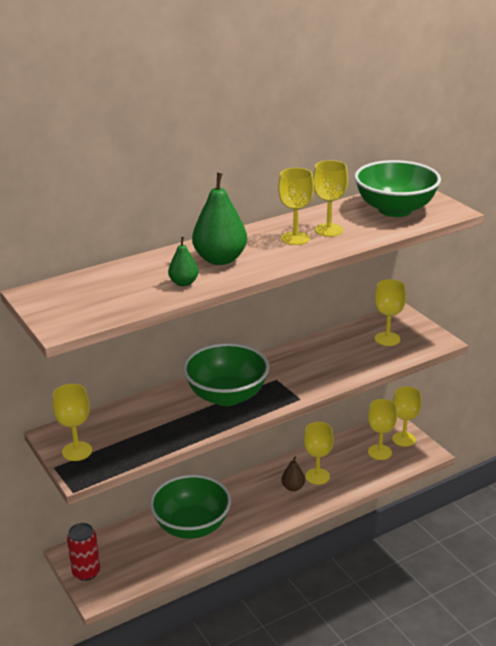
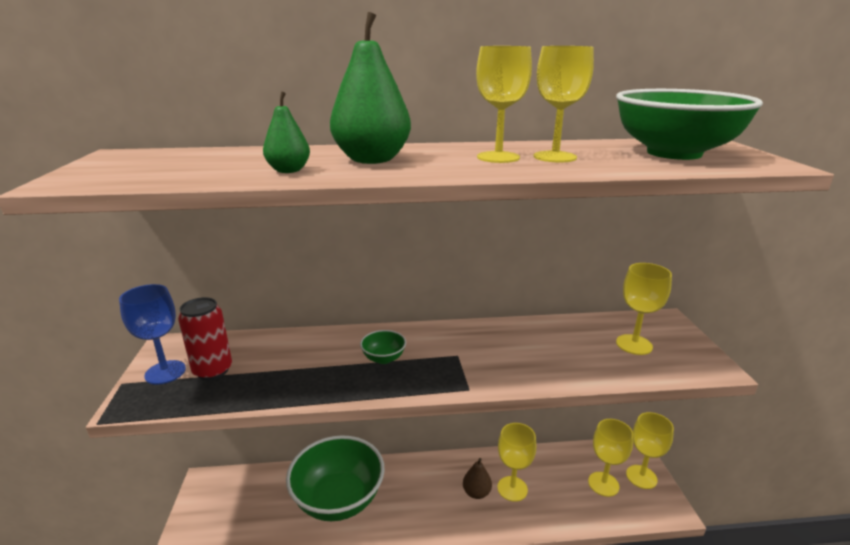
camera: 25 degrees right, 5 degrees down
(77, 451) = (165, 372): yellow goblet -> blue goblet
(86, 572) = (198, 513): red can -> red can (213, 370)
(227, 396) = (383, 358): green bowl -> green bowl, size x0.41

